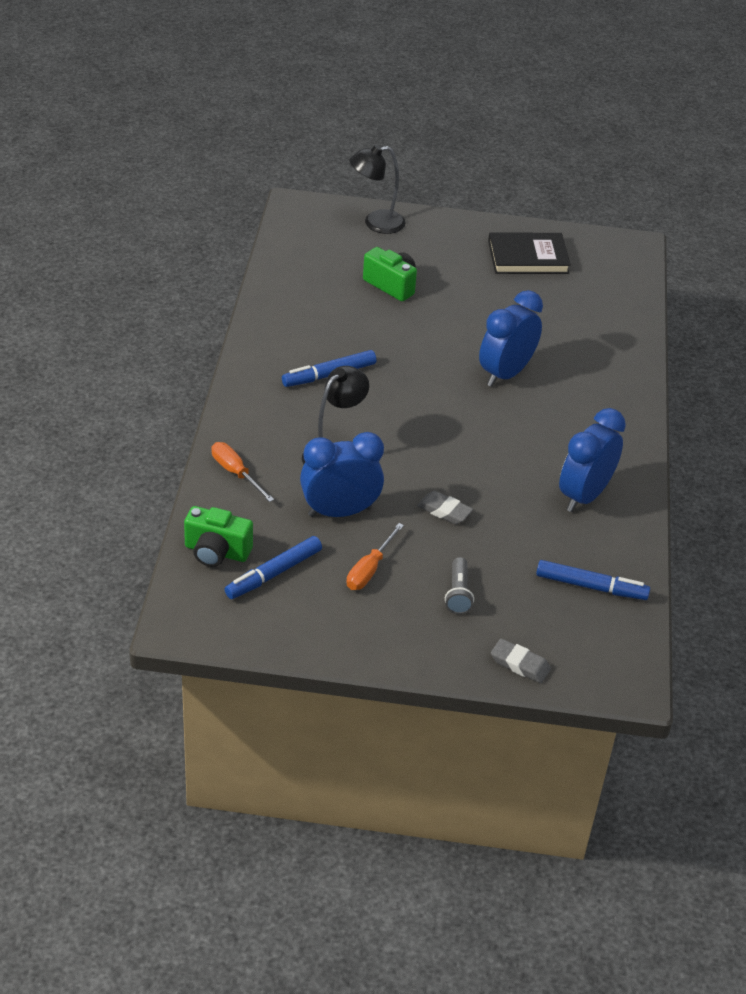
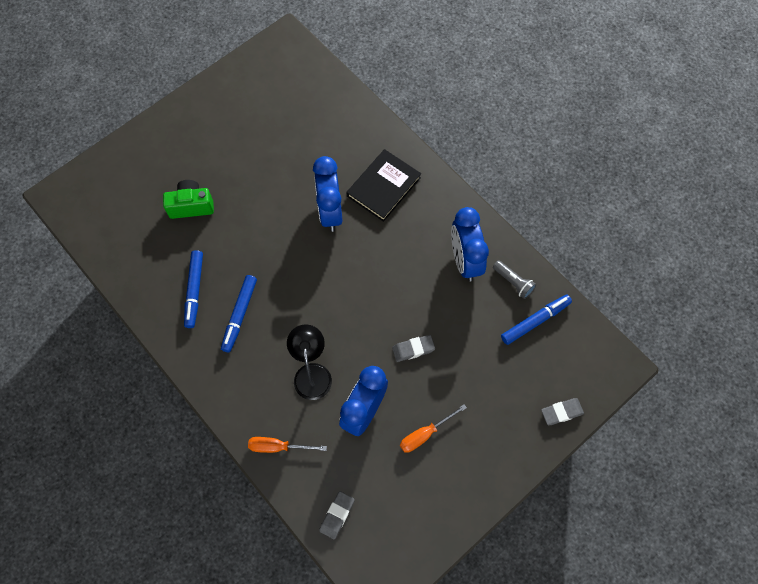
camera: 45 degrees left, 25 degrees up
(216, 552) = (337, 515): green camera -> grey eraser
(273, 574) = (383, 495): blue marker -> blue marker (194, 291)
(369, 569) = (425, 434): orange screwdriver -> orange screwdriver turned 75 degrees clockwise
(376, 223) = (123, 163): black lamp -> none
(458, 594) = (484, 399): grey flashlight -> grey flashlight (513, 282)
(528, 257) = (240, 105): black book -> black book (383, 187)

